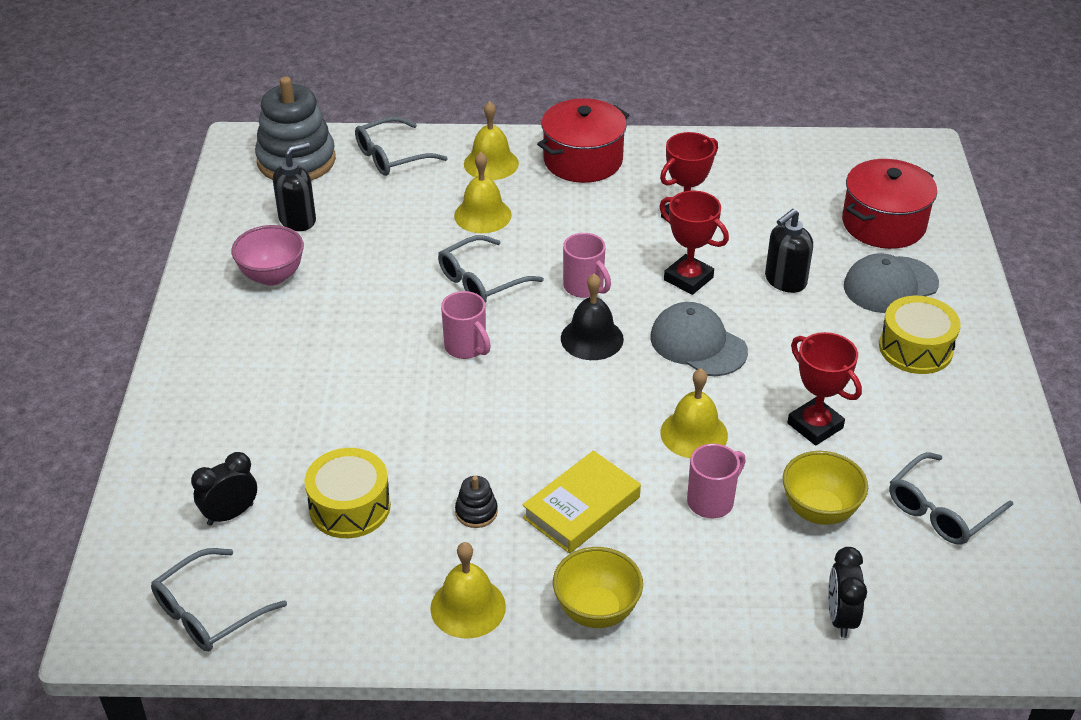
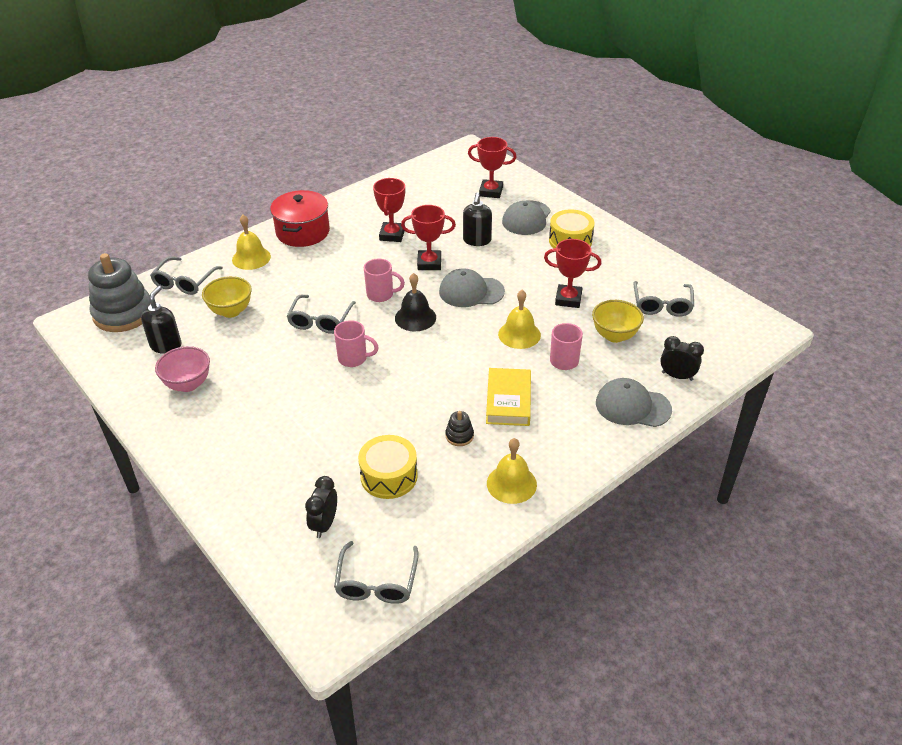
camera: 40 degrees left, 0 degrees up
(482, 215) = (279, 287): yellow bell -> none
(596, 611) = (573, 443): yellow bowl -> yellow bowl (231, 311)
(729, 616) = (632, 406): none -> grey cap
(840, 617) = (677, 376): black clock -> black clock turned 150 degrees clockwise
(883, 224) = (491, 192): red pot -> red trophy

